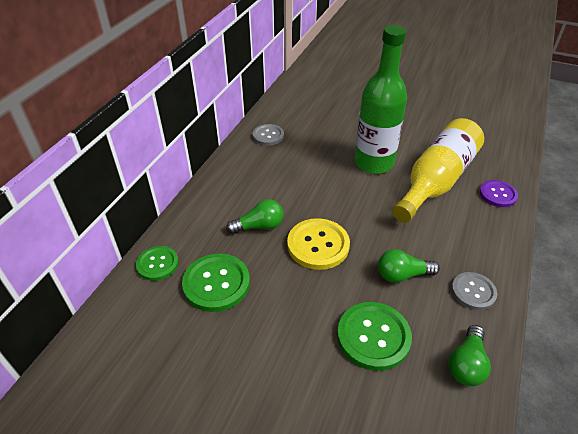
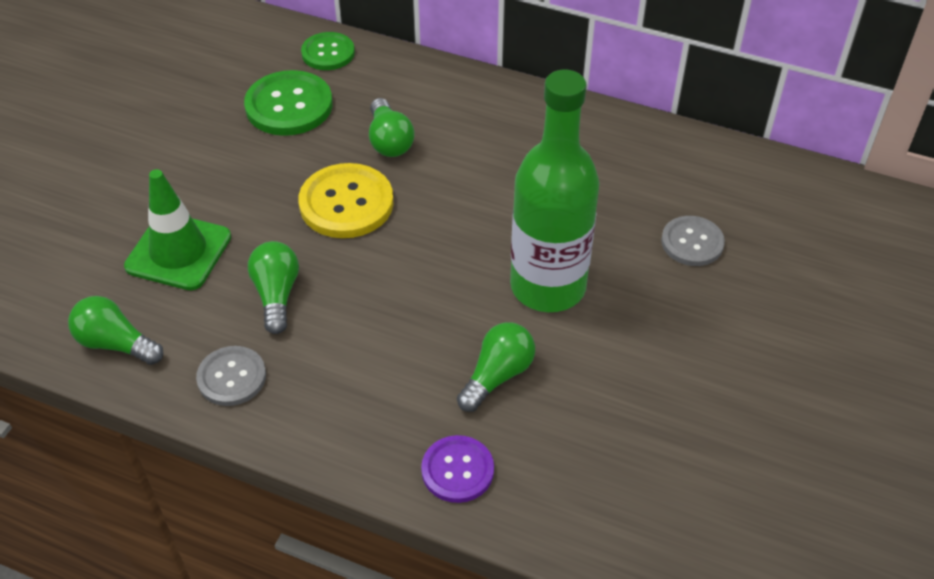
camera: 90 degrees right, 5 degrees up
(268, 136) = (618, 145): grey button -> grey button (692, 242)
(373, 336) = (178, 252): green button -> green traffic cone
(436, 181) = (497, 375): yellow bottle -> green light bulb

